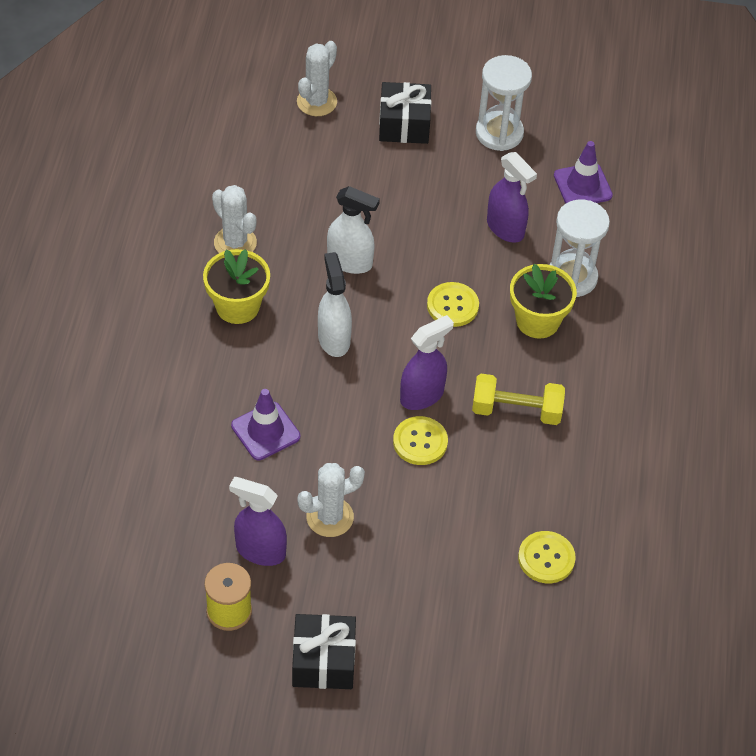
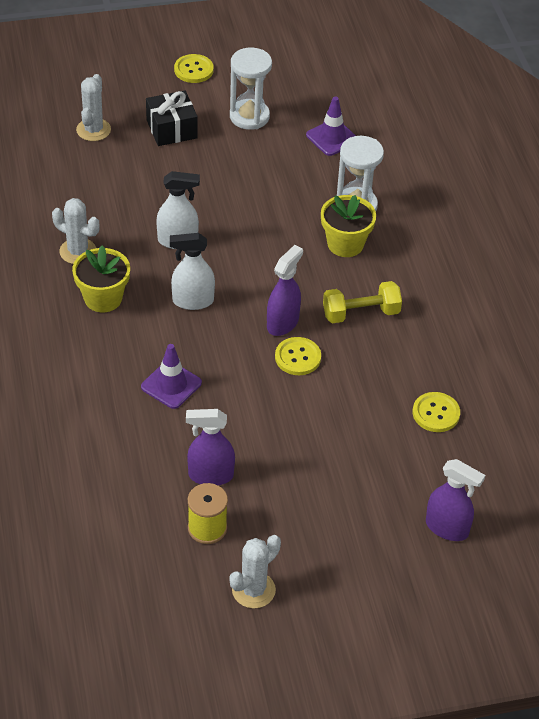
camera: 20 degrees left, 5 degrees down
(323, 661) = (301, 542): black gift -> none
(330, 517) = (254, 433): white cactus -> white cactus (253, 590)
(333, 339) = (192, 301): white spray bottle -> white spray bottle turned 60 degrees counterclockwise
(452, 306) = (274, 251): yellow button -> yellow button (193, 70)
(505, 228) = (288, 184): purple spray bottle -> purple spray bottle (447, 528)

